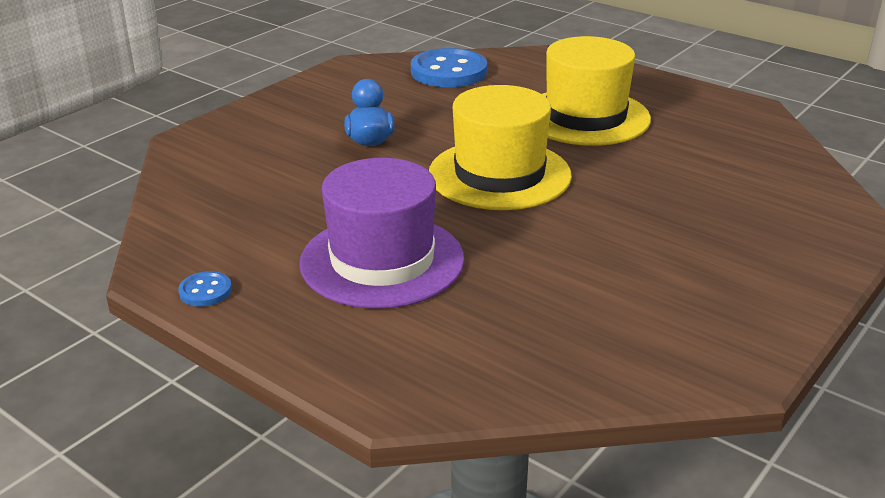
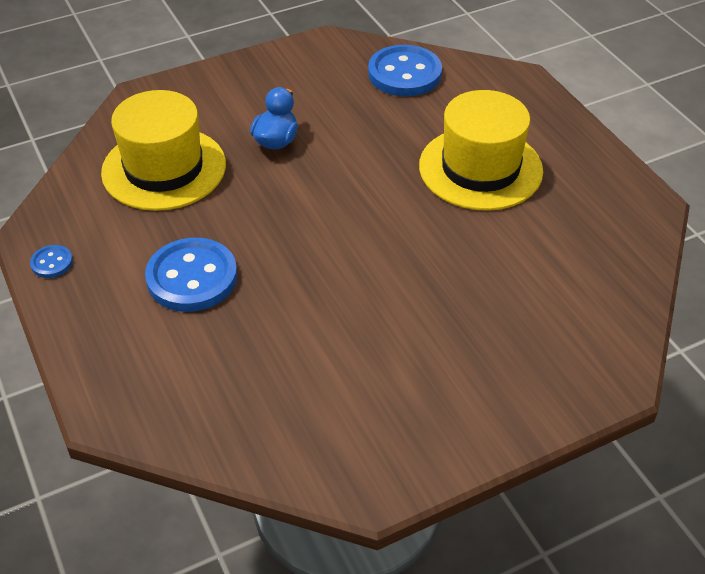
camera: 25 degrees right, 15 degrees up
(382, 261) = (192, 277): purple hat -> blue button
(499, 174) = (351, 214): yellow hat -> yellow hat (164, 168)

